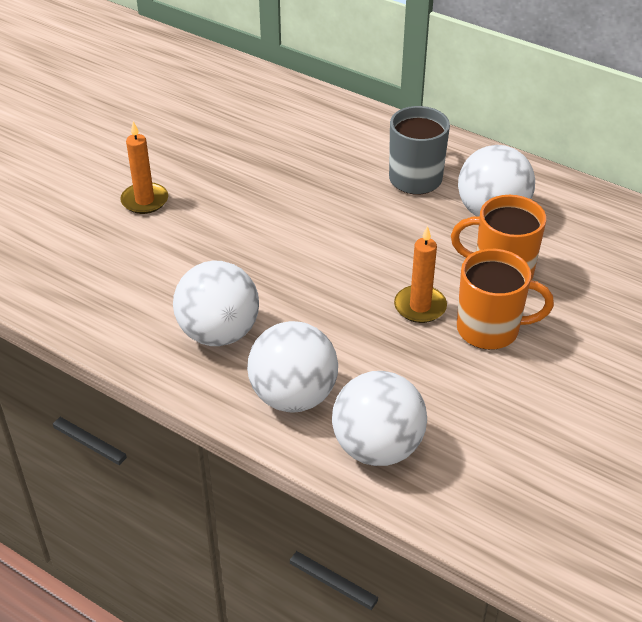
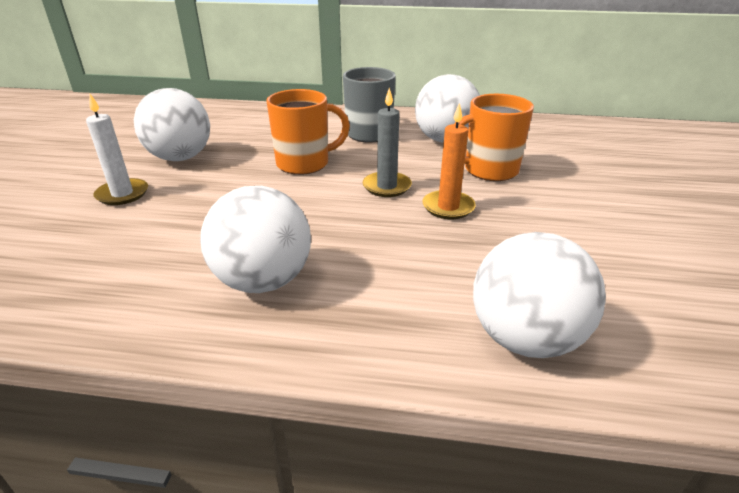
camera: 25 degrees left, 10 degrees down
(144, 200) = (122, 194): orange candle -> white candle
(293, 396) = (390, 317): white ball -> white ball (180, 158)
(381, 263) = (387, 186): none -> grey candle
(490, 329) = (521, 207): orange mug -> orange mug (304, 164)

